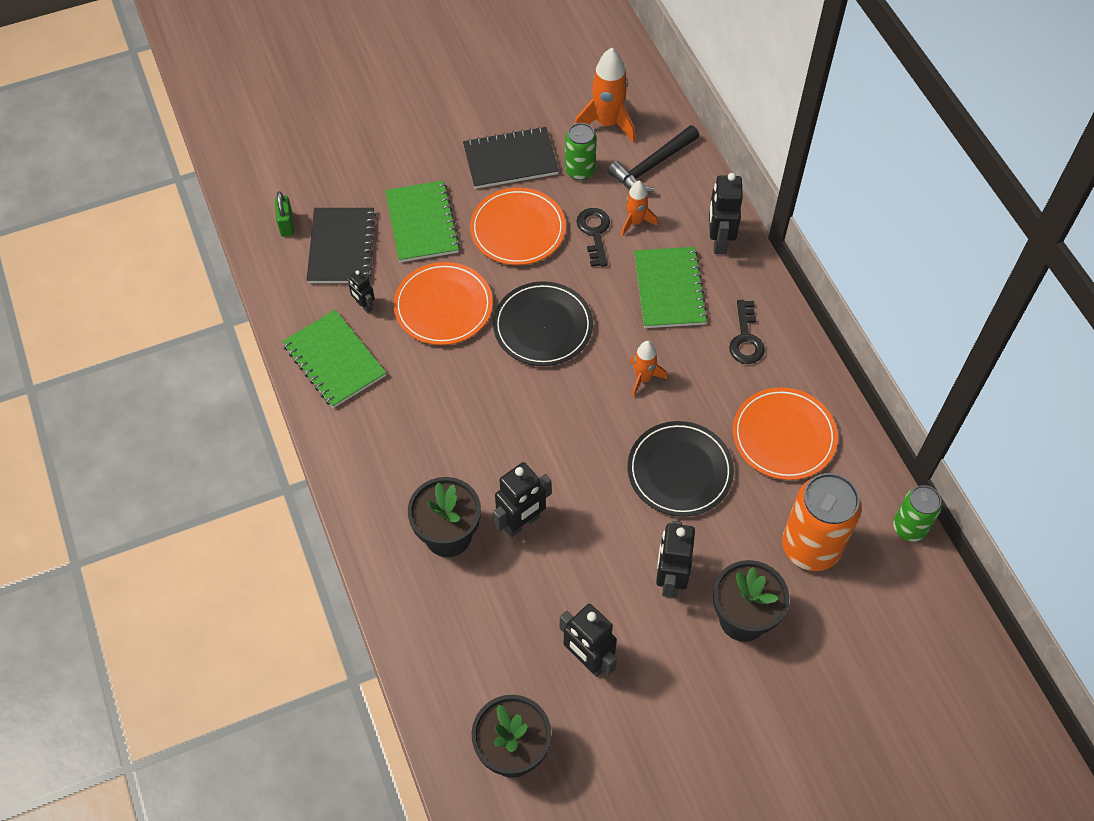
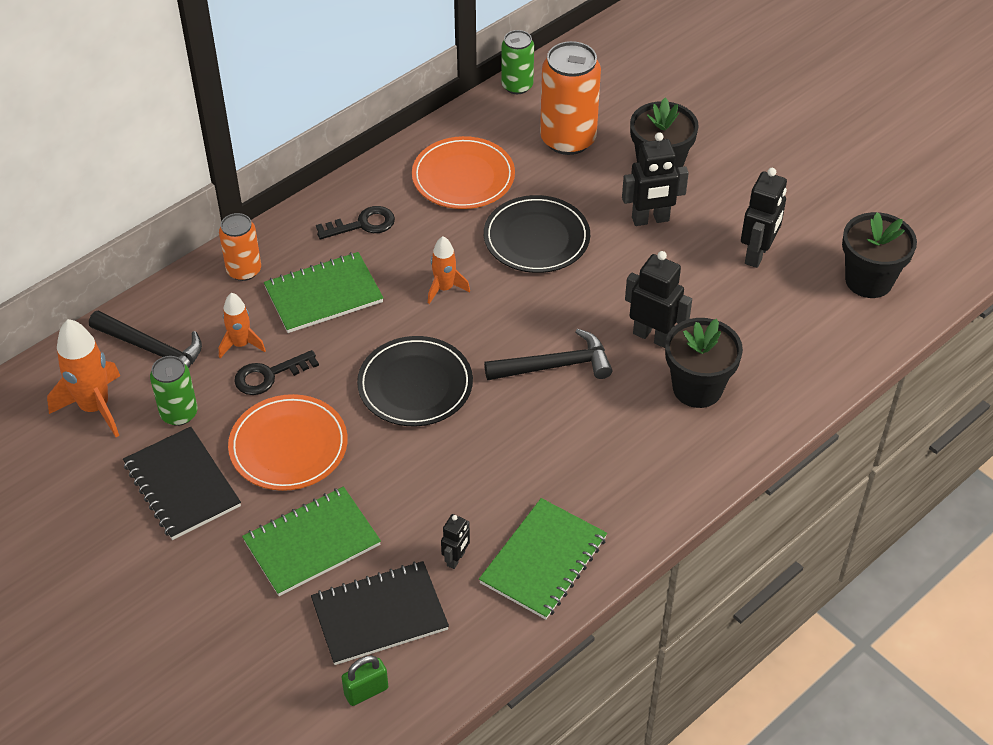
camera: 110 degrees left, 10 degrees down
(443, 306) = (425, 481): orange plate -> none
(520, 434) = (555, 365): none -> black hammer
(719, 241) = (244, 270): black robot -> orange can

